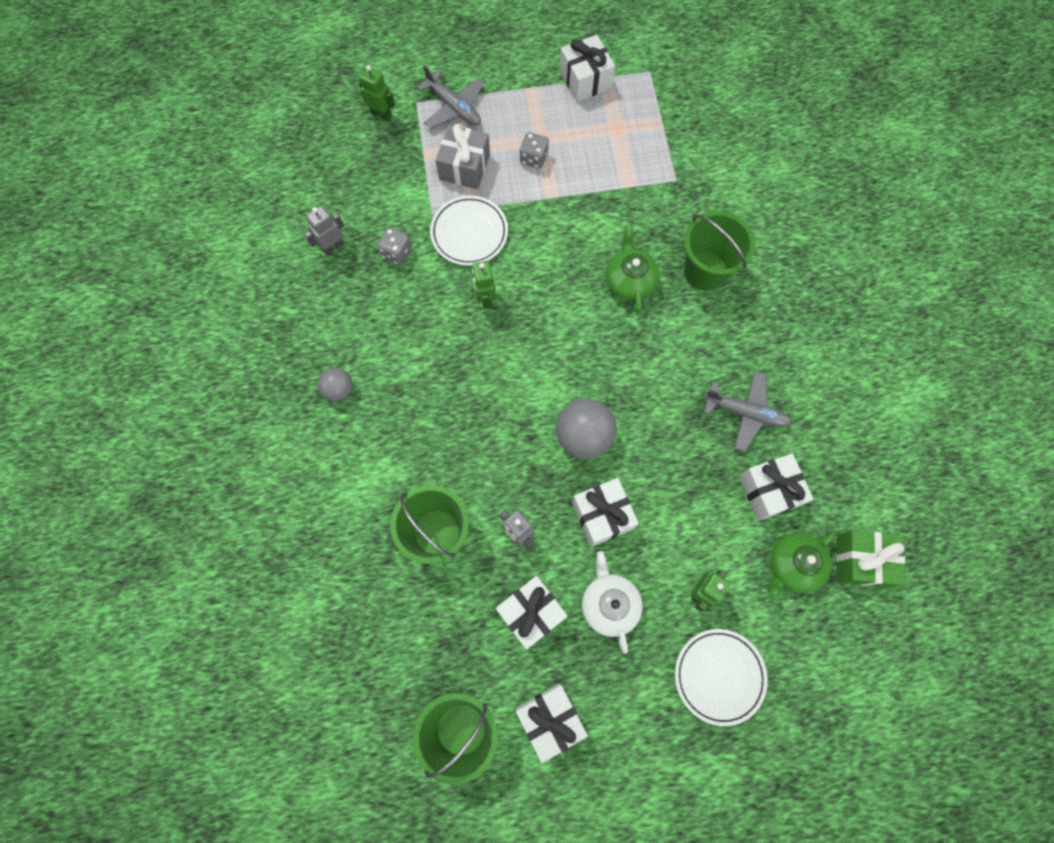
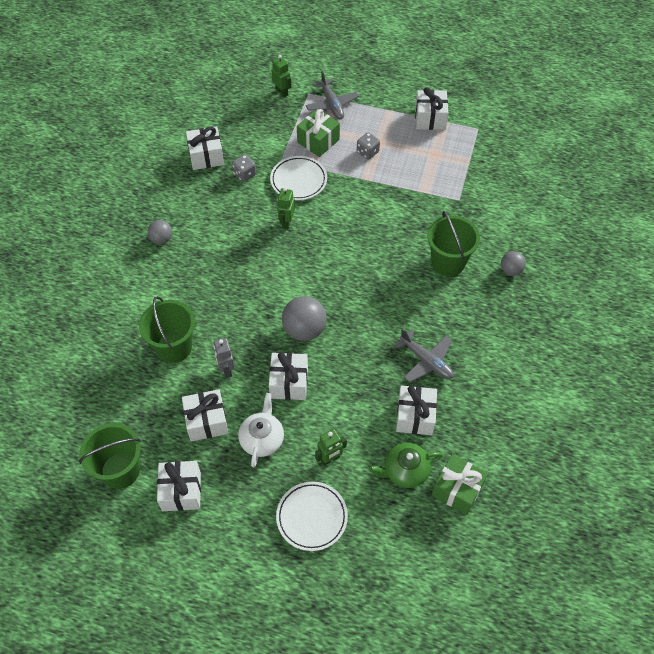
camera: 25 degrees right, 15 degrees down
(333, 246) = (206, 156): grey robot -> white gift
(464, 167) = (318, 141): grey gift -> green gift
(630, 280) = (391, 248): green teapot -> none
(781, 250) = (511, 270): none -> grey ball

